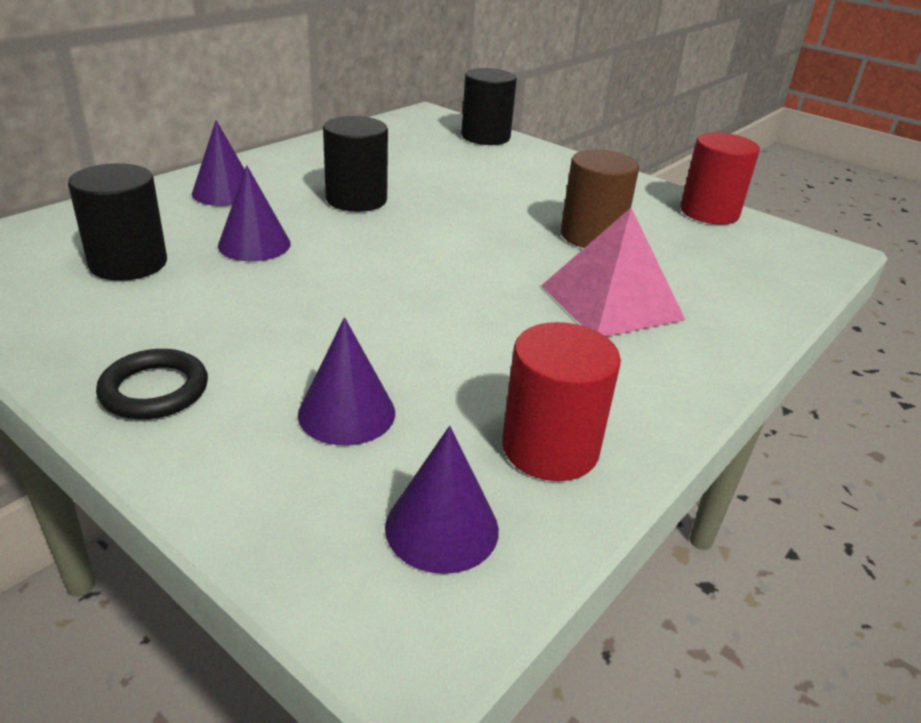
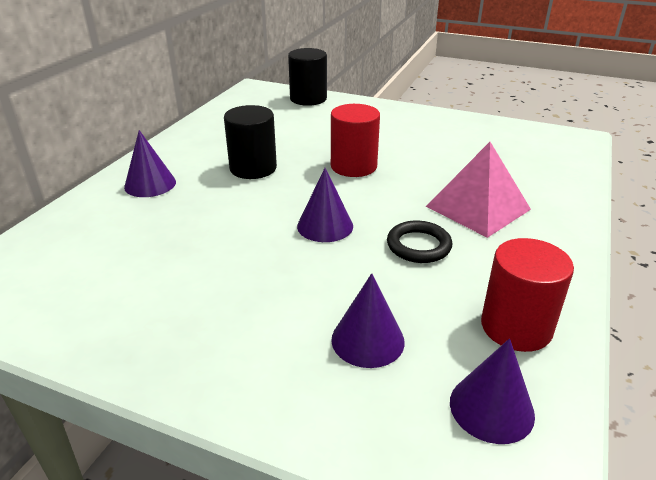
camera: 15 degrees left, 0 degrees up
(128, 263) = (118, 262): black cylinder -> none
(154, 390) = (216, 363): black ring -> black ring (418, 246)
(254, 244) = (204, 222): purple cone -> purple cone (325, 226)
(592, 236) = (431, 161): brown cylinder -> none
(709, 212) = (491, 126): red cylinder -> red cylinder (353, 166)

